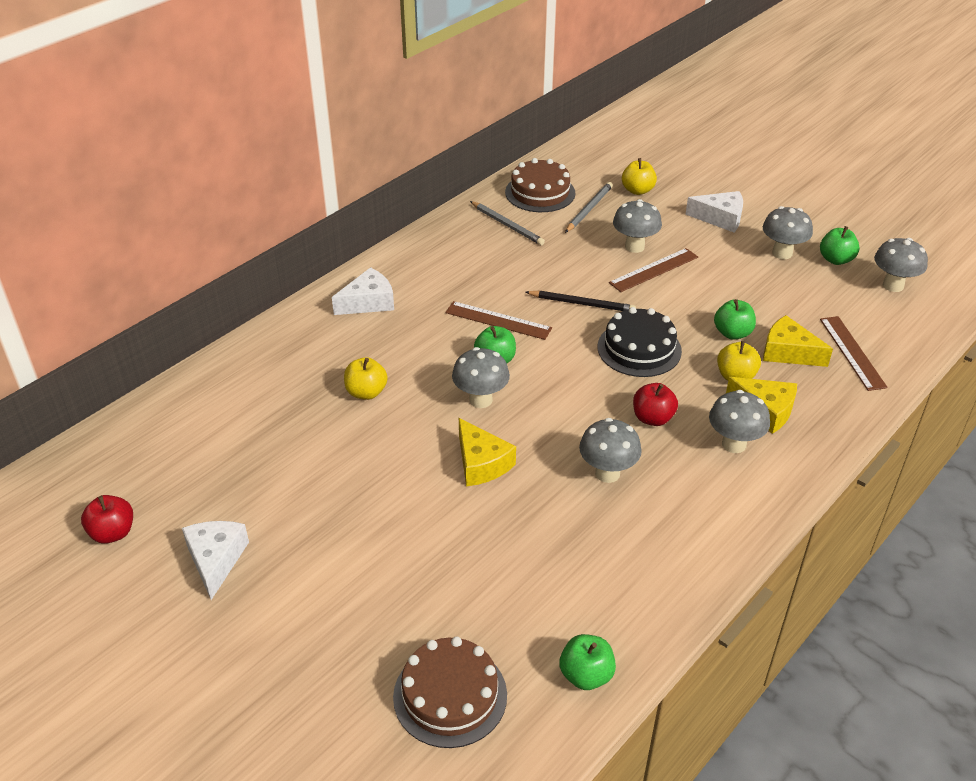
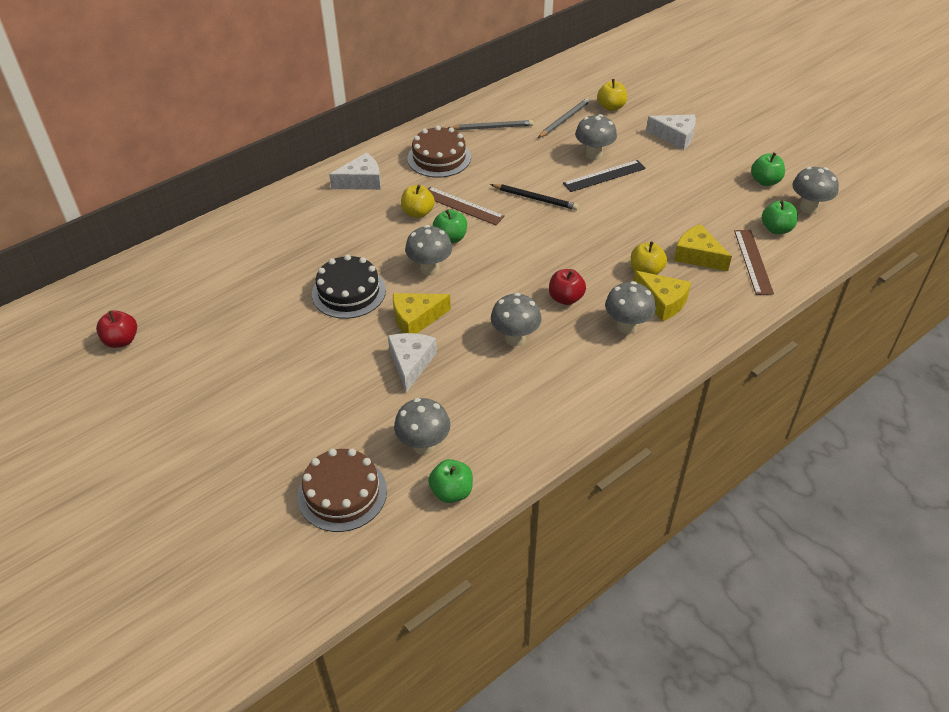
camera: 10 degrees right, 5 degrees up
(215, 560) = (192, 370): white cheese -> white cheese (411, 363)
(366, 392) = (340, 253): yellow apple -> yellow apple (418, 213)
(481, 463) = (416, 319): yellow cheese -> yellow cheese turned 90 degrees clockwise
(507, 225) = (492, 127): grey pencil -> grey pencil turned 60 degrees counterclockwise
(540, 192) = (527, 102): brown cake -> brown cake (439, 158)
(639, 349) = (571, 240): black cake -> black cake (348, 292)
(654, 270) = (604, 176): brown ruler -> black ruler
(732, 333) = (655, 235): green apple -> green apple (776, 229)
(782, 253) = (719, 171): grey mushroom -> grey mushroom (423, 445)

